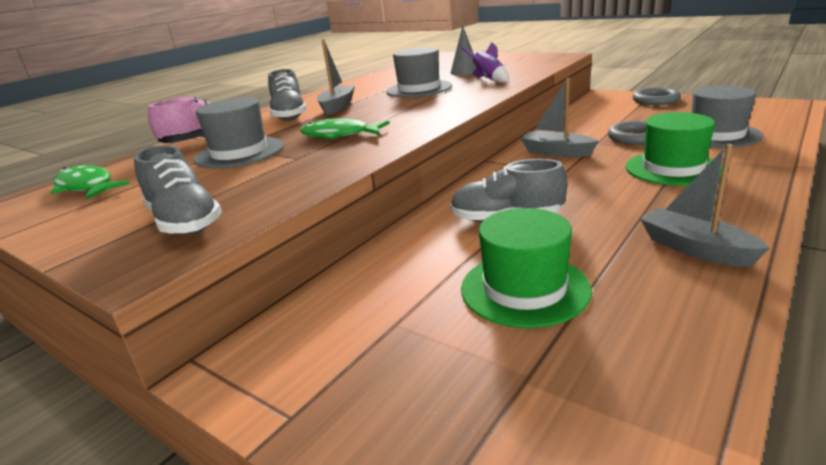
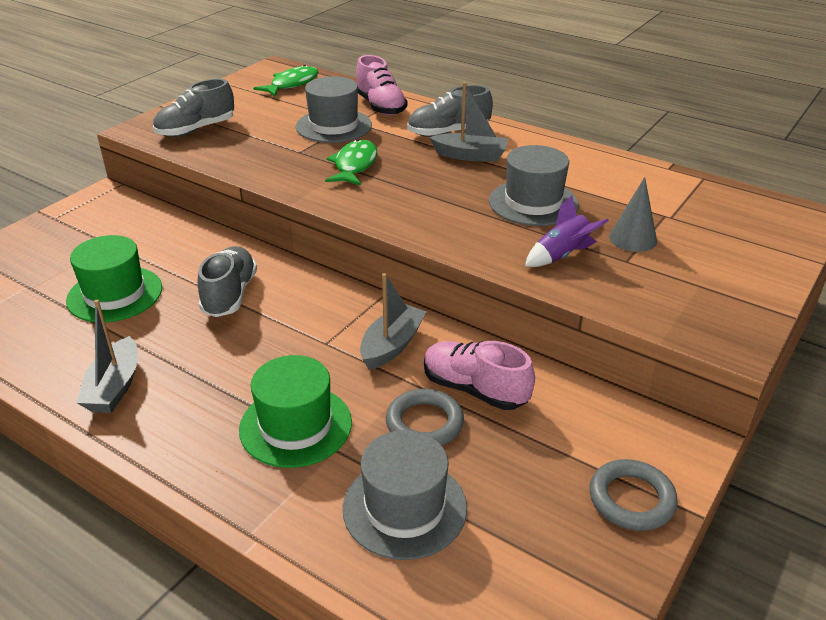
camera: 85 degrees right, 10 degrees up
(591, 130) = (474, 389): none -> pink shoe
(695, 249) = (114, 387): grey boat -> grey boat turned 135 degrees clockwise

